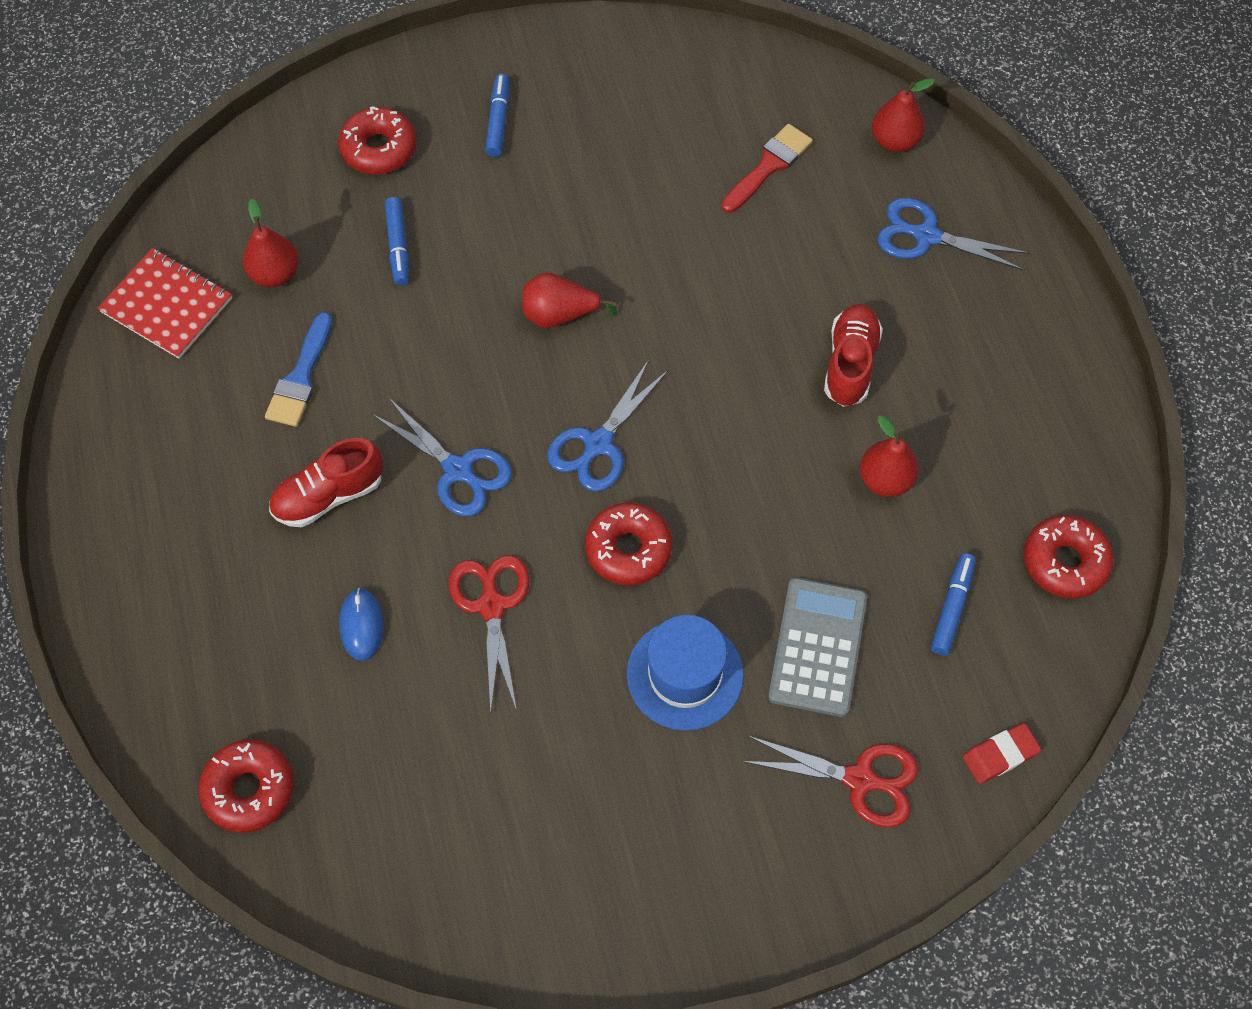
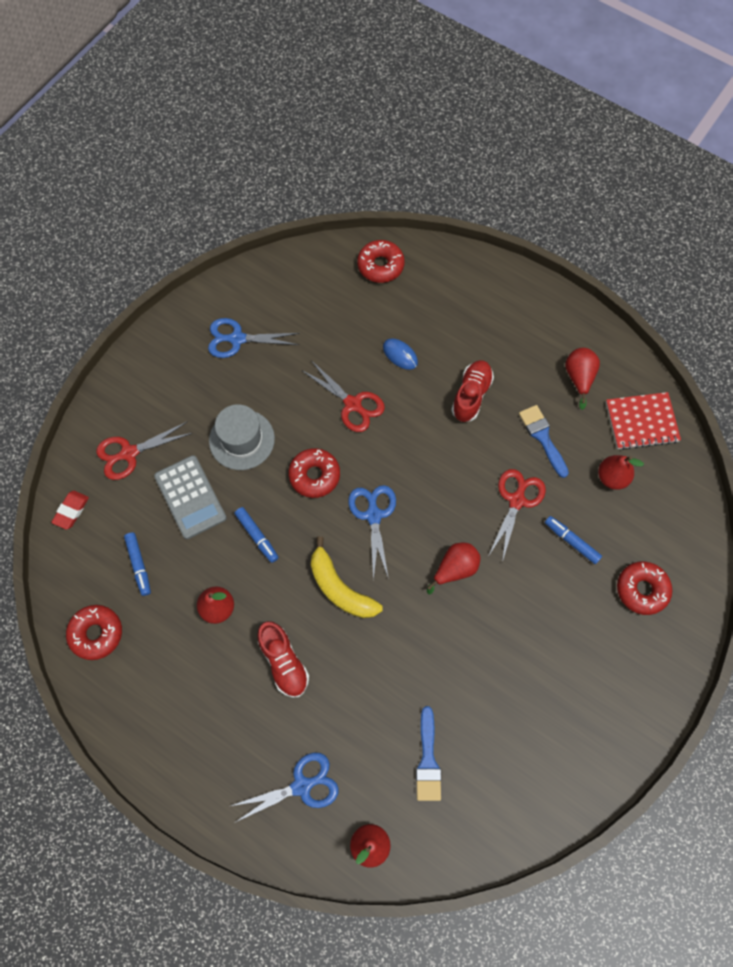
camera: 140 degrees right, 5 degrees up
(174, 411) = (579, 378): none -> red pear
(411, 332) = (516, 501): none -> red scissors
(458, 470) = (426, 451): blue scissors -> blue scissors (237, 339)
(498, 121) = (601, 662): blue marker -> blue marker (257, 536)
(685, 674) = (241, 439): blue hat -> grey hat
(715, 393) = (340, 588): none -> yellow banana
(768, 166) = (428, 760): red brush -> blue brush

